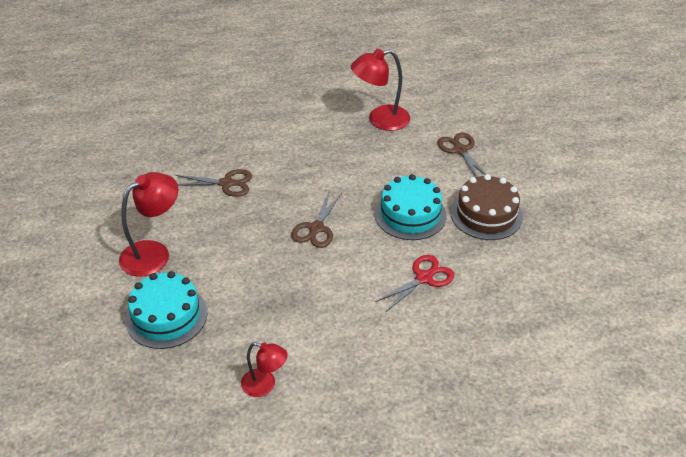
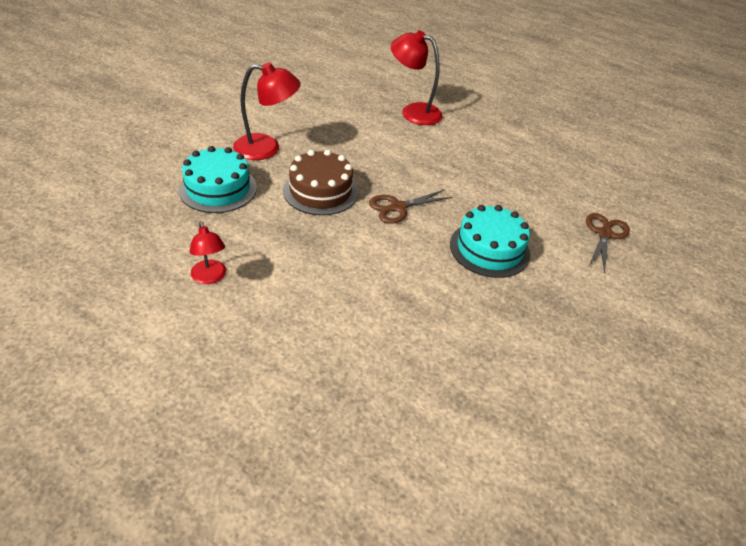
camera: 40 degrees right, 0 degrees up
(226, 183) = (375, 140): brown scissors -> none
(380, 120) = (558, 171): red lamp -> red lamp (413, 112)
(424, 278) = (435, 300): red scissors -> none
(486, 214) = (562, 295): brown cake -> brown cake (320, 191)

